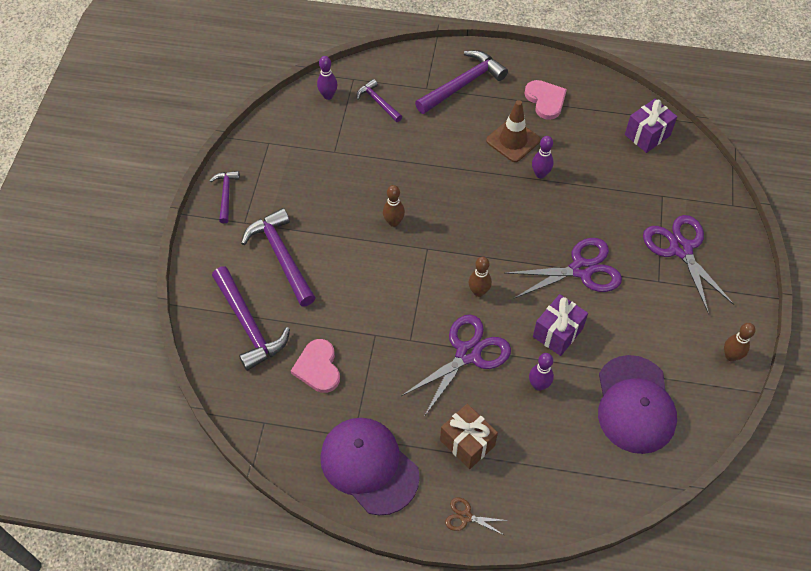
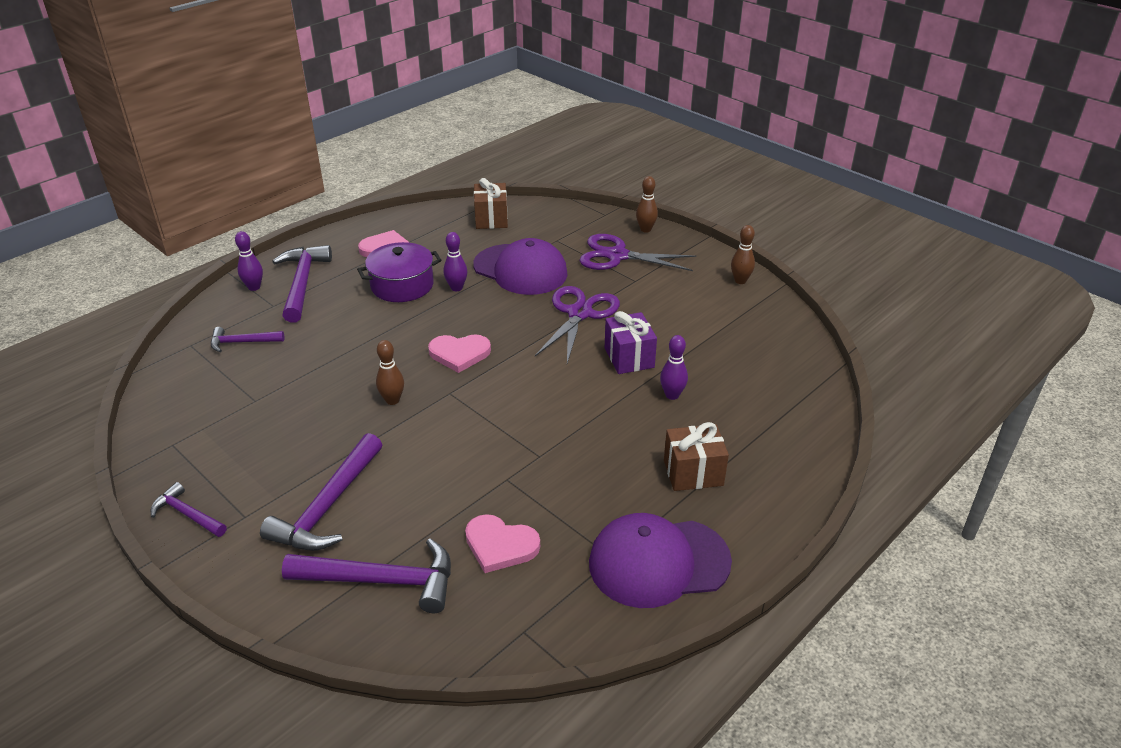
camera: 55 degrees left, 20 degrees down
(282, 256) = (328, 506): purple hammer -> purple hammer turned 75 degrees counterclockwise
(328, 96) = (183, 371): purple bowling pin -> purple bowling pin (254, 287)
(466, 516) = (774, 514): brown scissors -> none
(468, 354) = (595, 423): purple scissors -> none
(470, 226) = (459, 354): none -> pink heart
(478, 292) = (535, 383): brown bowling pin -> brown bowling pin (645, 229)
(513, 140) = (402, 285): brown traffic cone -> purple pot
(635, 404) = (742, 350): purple cap -> purple cap (520, 270)
(647, 135) = (491, 219): purple gift -> brown gift

